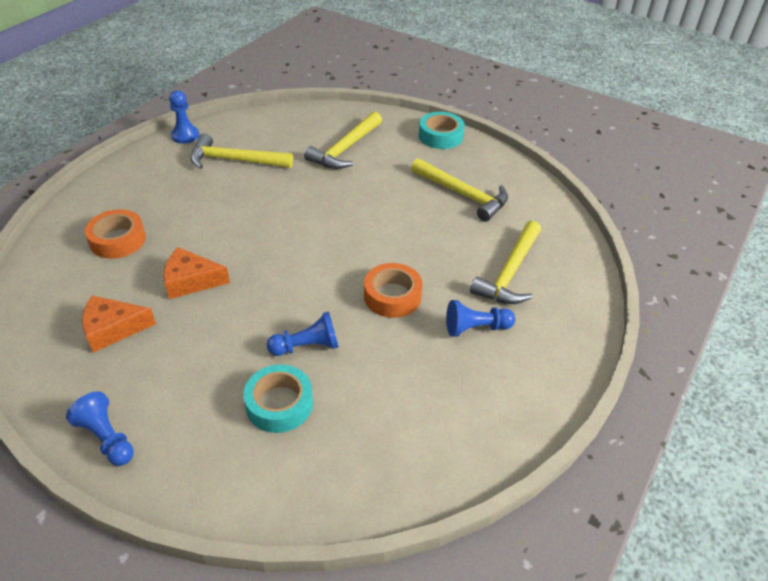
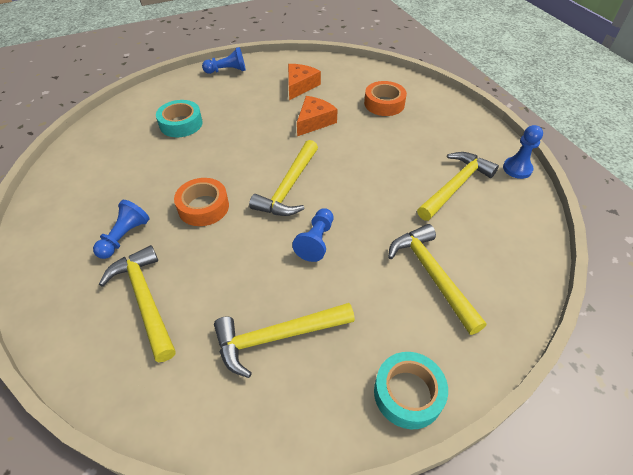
camera: 125 degrees right, 5 degrees up
(307, 346) = (207, 148): blue pawn -> blue pawn (316, 241)
(317, 253) = (288, 187): none -> yellow hammer

